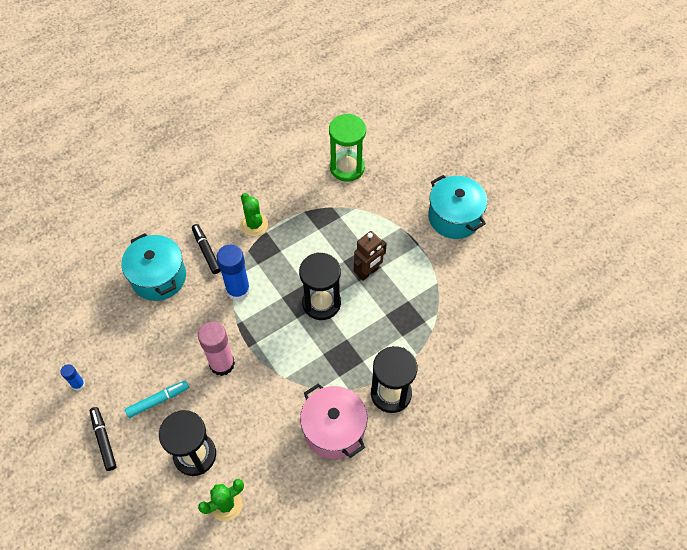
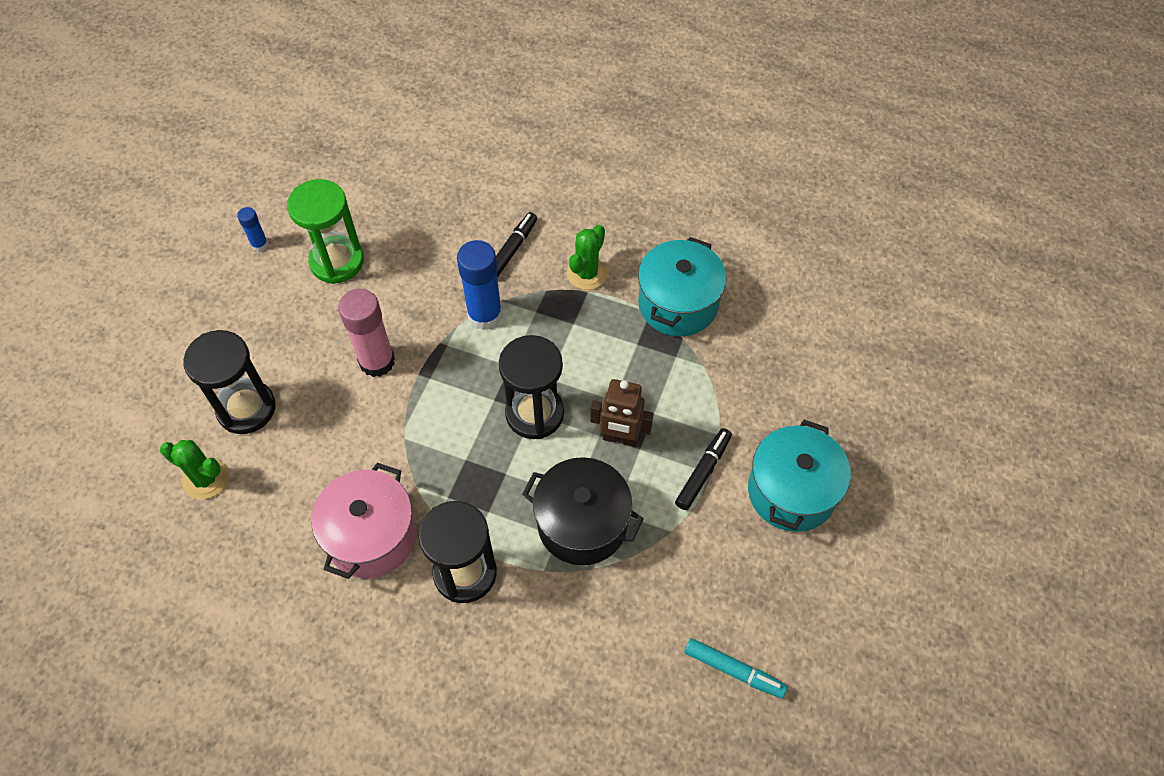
camera: 55 degrees right, 0 degrees up
(104, 440) = (210, 311): black marker -> black marker (703, 472)
(158, 400) = (289, 329): turquoise marker -> turquoise marker (733, 670)
(159, 277) = (442, 228): turquoise pot -> turquoise pot (678, 304)
(347, 167) = (756, 318): green hourglass -> green hourglass (337, 261)
(403, 320) = (582, 524): none -> black pot

